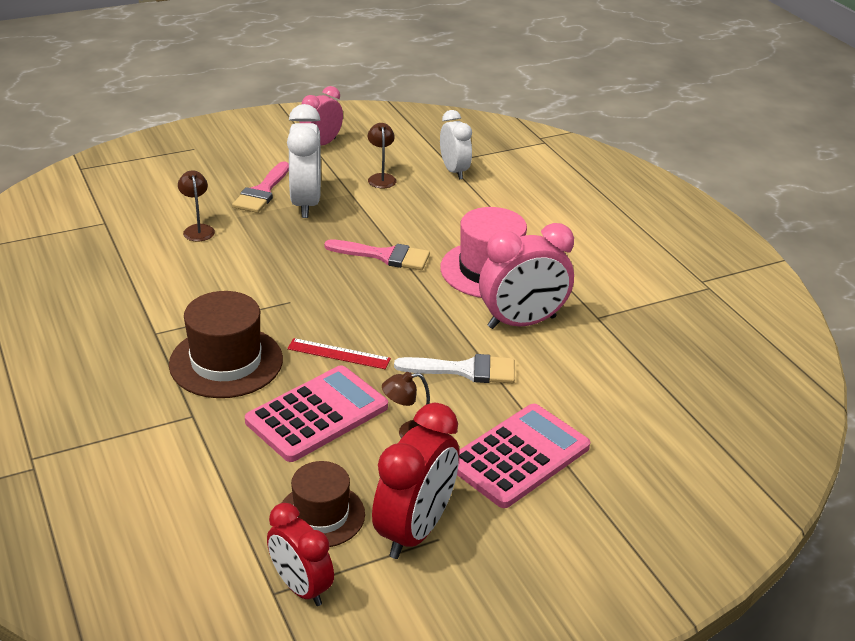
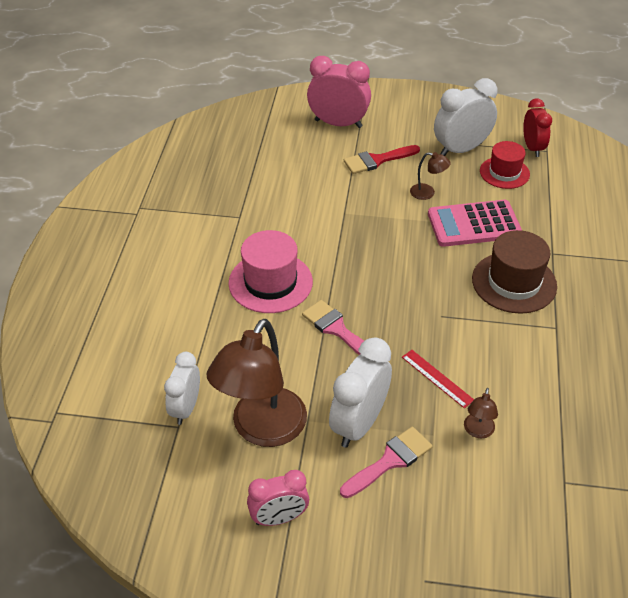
camera: 145 degrees left, 10 degrees up
(321, 515) = (504, 172): brown hat -> red hat
(338, 354) = (433, 259): red ruler -> red ruler (437, 378)
(381, 178) = (262, 429): brown lamp -> brown lamp, size x2.39
(415, 530) = (461, 149): red clock -> white clock
(465, 370) = (361, 216): white brush -> none
(519, 456) = (377, 160): pink calculator -> red brush
(522, 322) = (292, 232): pink clock -> pink clock (338, 123)

